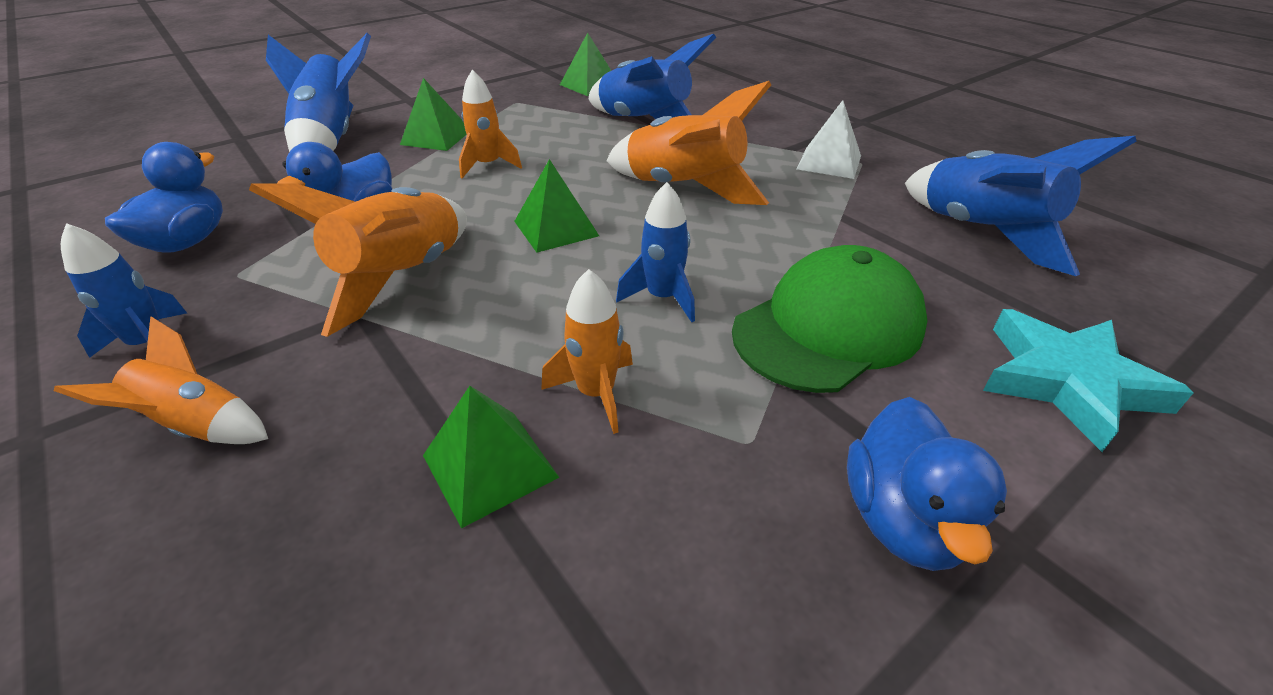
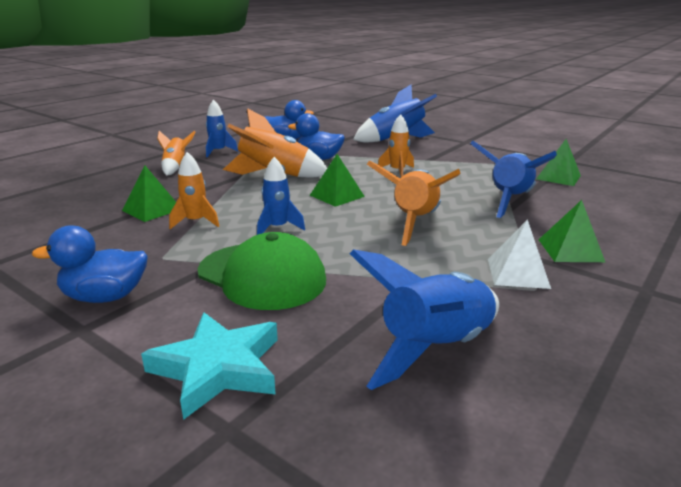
camera: 75 degrees right, 15 degrees down
(436, 137) = (421, 155): green pyramid -> green pyramid (570, 250)

